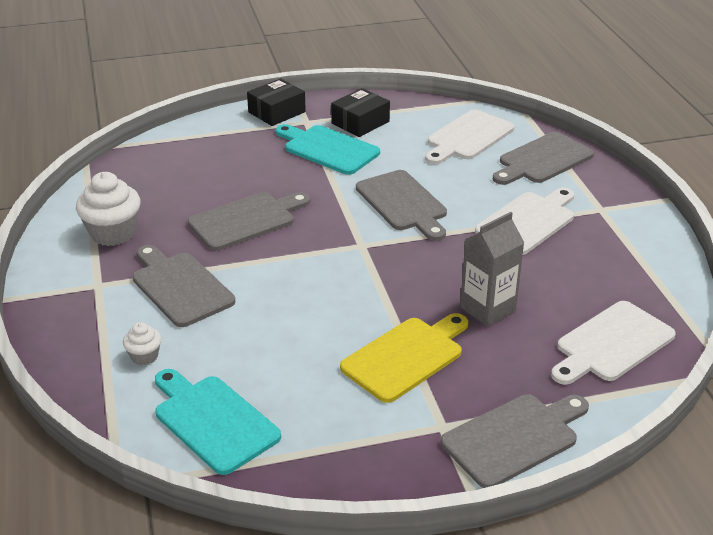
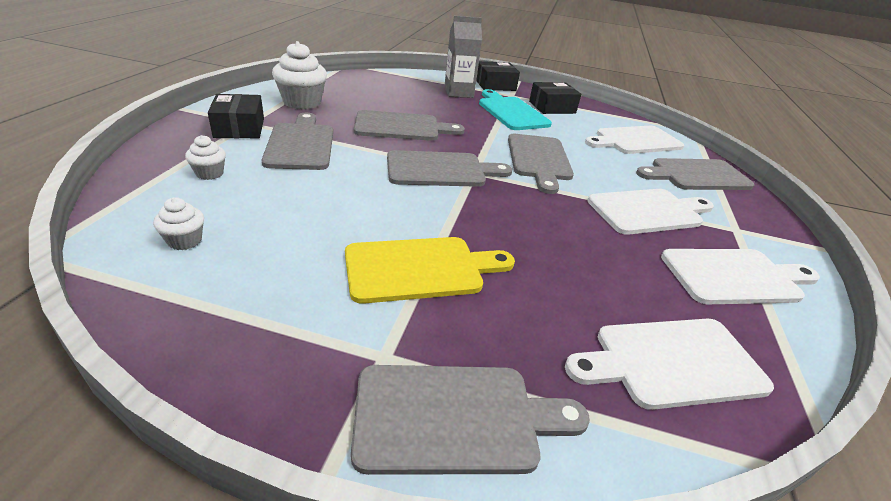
camera: 25 degrees right, 0 degrees up
(98, 295) = (239, 128): none -> black box
(213, 421) = (185, 241): turquoise cutting board -> white cupcake
(332, 256) = (441, 170): none -> grey cutting board
(488, 309) = (546, 263): grey carton -> grey carton (458, 92)
(619, 256) = (735, 276): none -> white cutting board

